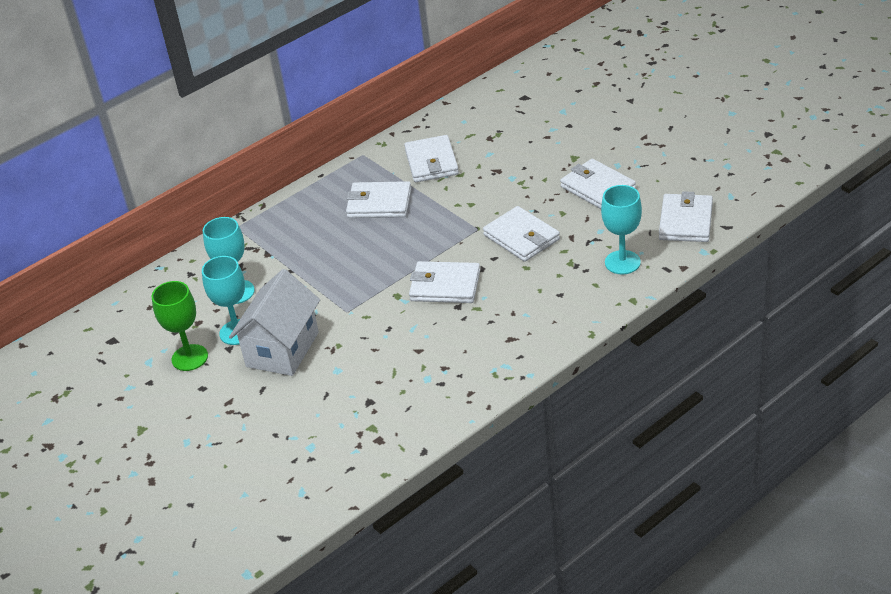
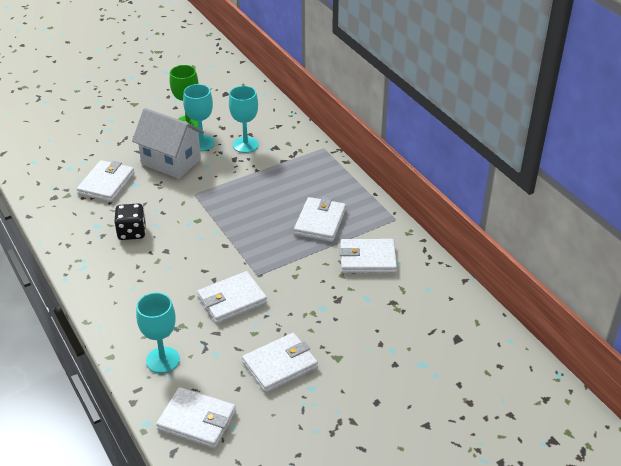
camera: 95 degrees right, 0 degrees up
(432, 343) = (132, 232): none -> black dice
(445, 286) = (194, 247): white wallet -> white wallet (106, 184)

